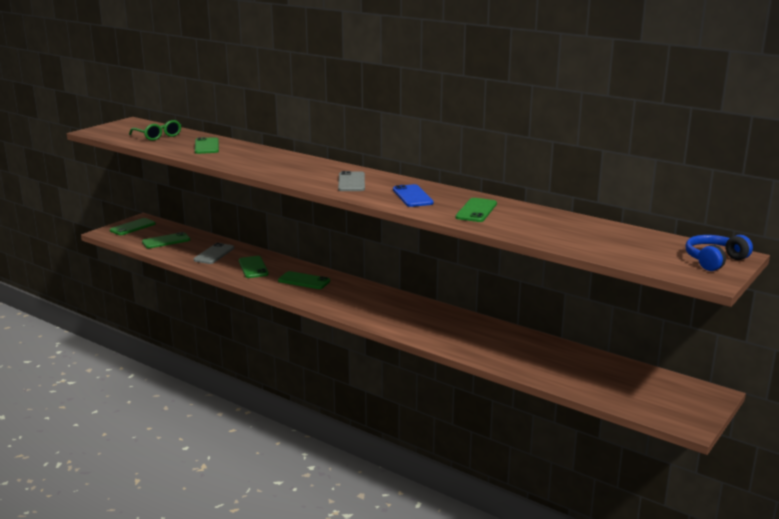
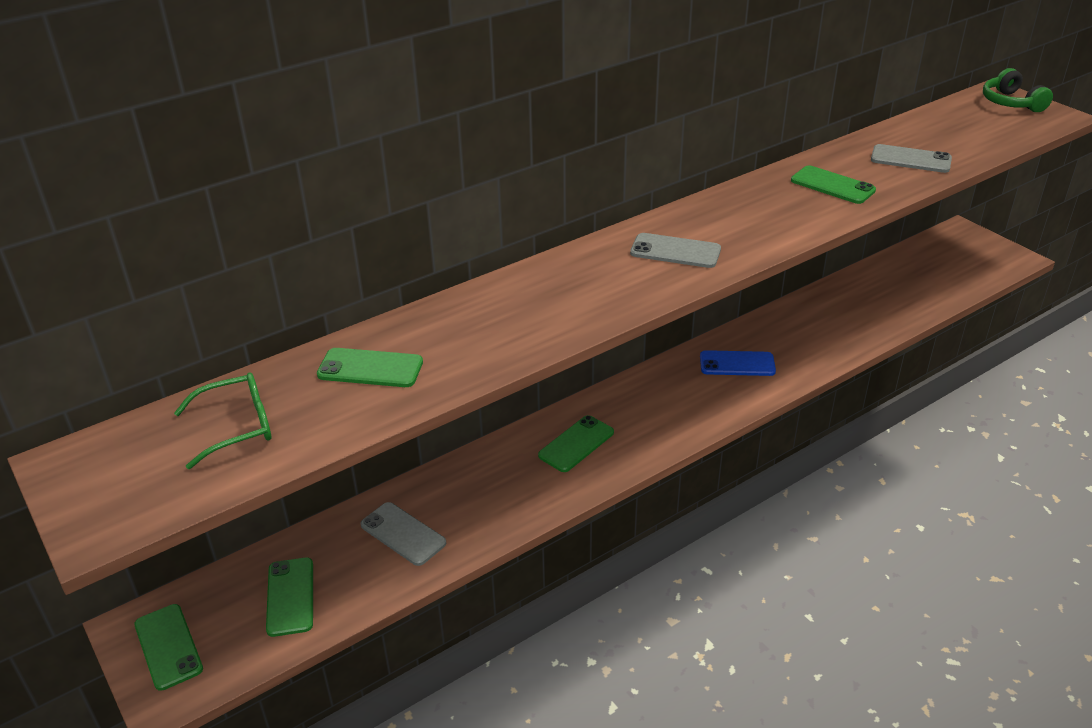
camera: 70 degrees left, 15 degrees up
(253, 267) = (493, 492): green phone -> none
(412, 196) = (760, 216): blue phone -> blue phone (737, 364)
(546, 230) = (910, 159): none -> grey phone
(715, 261) = (1011, 103): blue headphones -> green headphones

